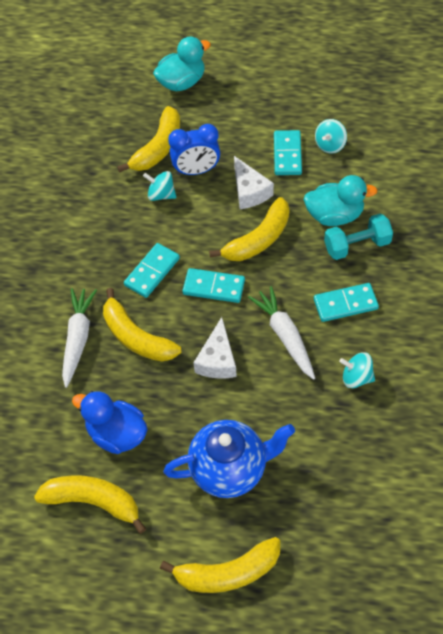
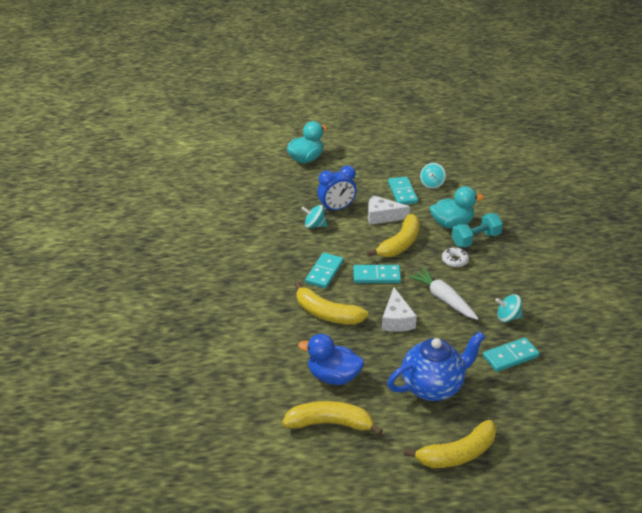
camera: 15 degrees left, 20 degrees down
(78, 339) = (279, 320): white carrot -> none
(158, 148) = (302, 198): yellow banana -> none
(249, 191) = (382, 216): white cheese -> white cheese turned 135 degrees clockwise
(319, 276) = (454, 260): none -> white donut
(345, 304) = (481, 274): turquoise domino -> turquoise domino (510, 356)

